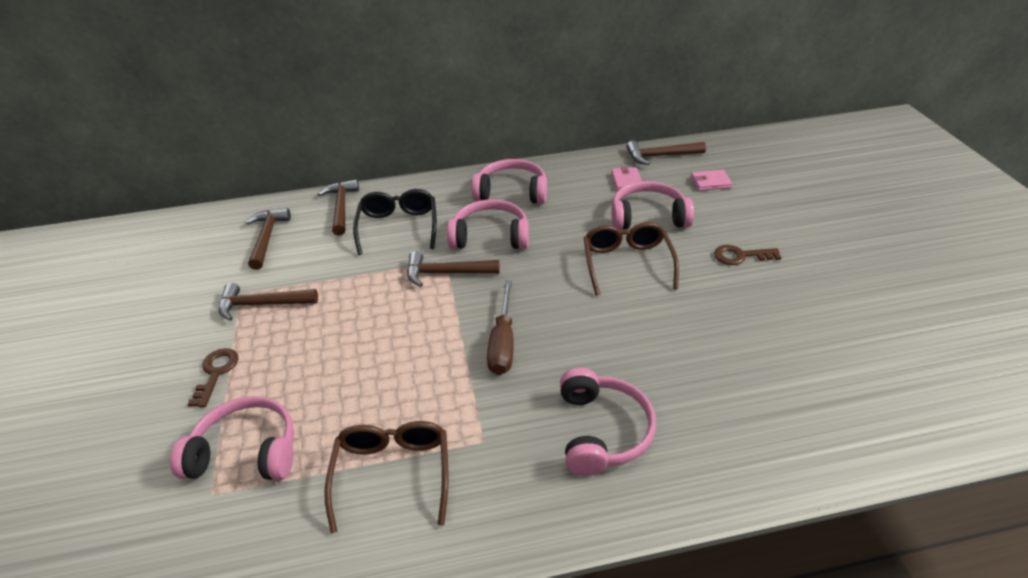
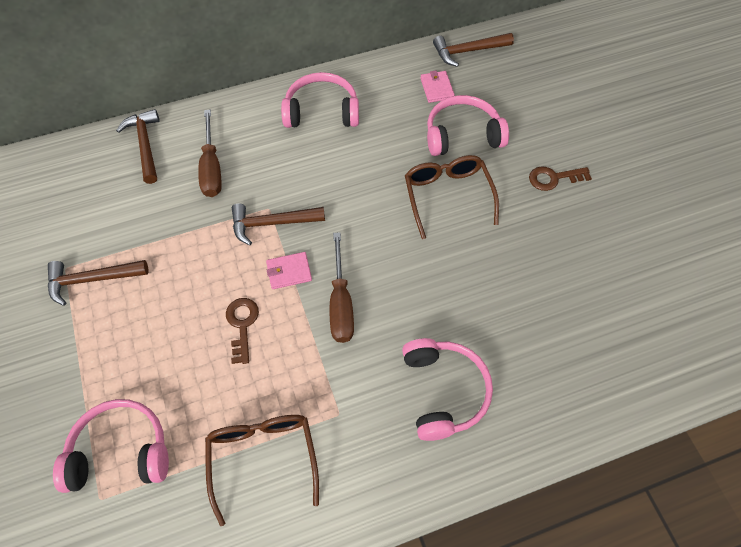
camera: 10 degrees left, 20 degrees up
(216, 373) = (66, 367): brown key -> brown key (242, 325)
(267, 238) = (75, 193): brown hammer -> none
(398, 227) = (212, 168): black glasses -> brown screwdriver
(490, 236) = (308, 172): pink headphones -> none
(710, 182) = (520, 84): pink wallet -> pink wallet (289, 272)

